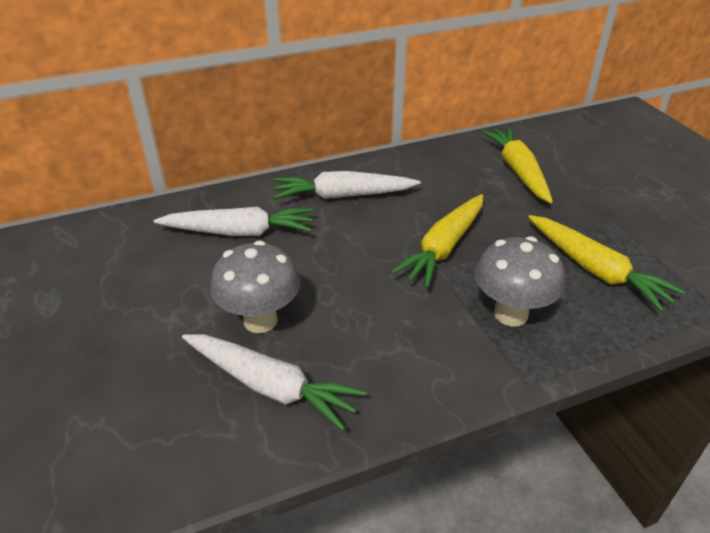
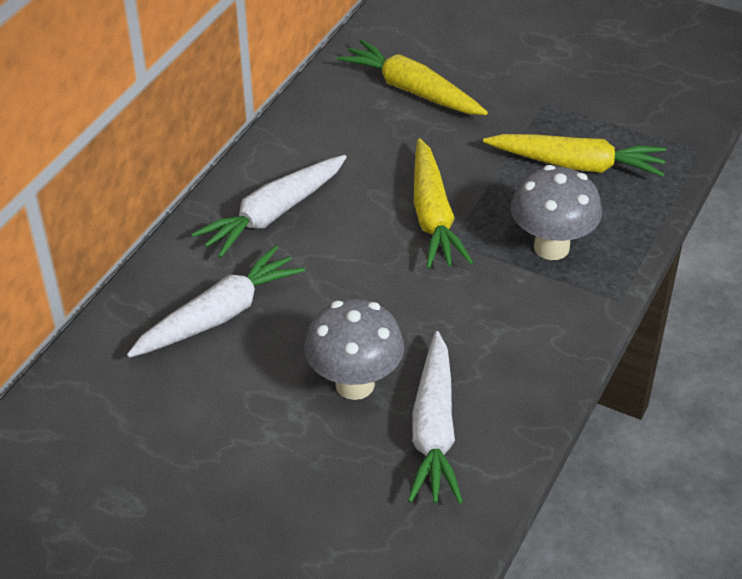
camera: 40 degrees left, 5 degrees up
(270, 386) = (434, 430): white carrot -> white carrot turned 105 degrees clockwise

